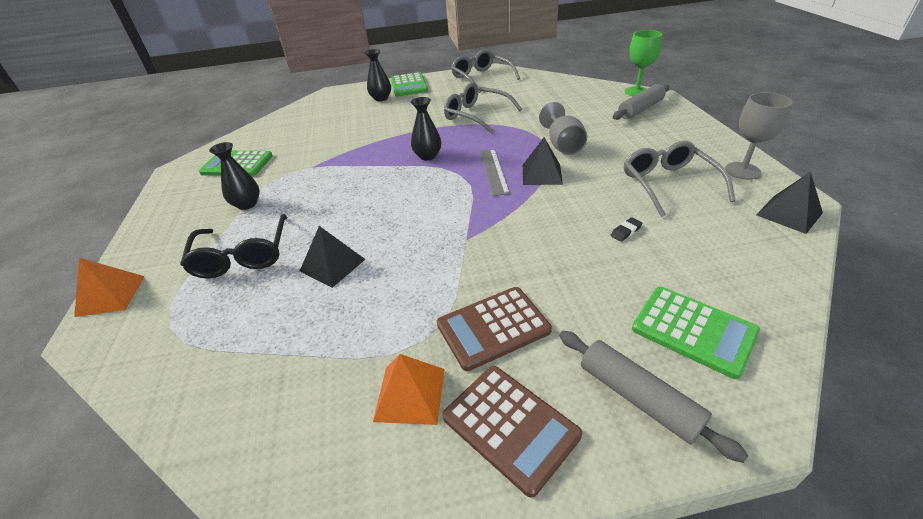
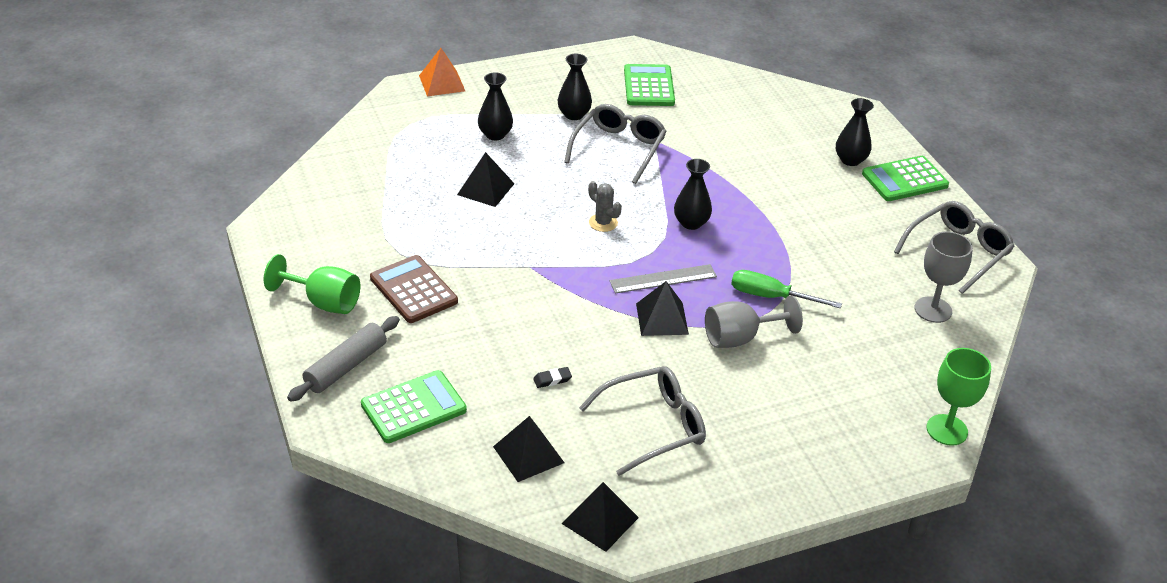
camera: 75 degrees right, 0 degrees up
(242, 255) = (495, 134): black glasses -> black vase
(410, 394) = (350, 253): orange pyramid -> none
(414, 195) = (603, 223): none -> grey cactus
(477, 116) = (813, 256): grey glasses -> grey glasses (618, 149)
(510, 426) = (323, 302): brown calculator -> green goblet
(518, 132) = (770, 297): none -> green screwdriver
(625, 231) = (552, 379): black eraser -> black eraser turned 60 degrees counterclockwise
(640, 109) = (875, 426): grey rolling pin -> none
(693, 330) = (413, 407): green calculator -> green calculator turned 150 degrees counterclockwise
(730, 249) = (528, 454): none -> black pyramid
(742, 171) = (697, 502): grey goblet -> grey goblet (933, 310)

